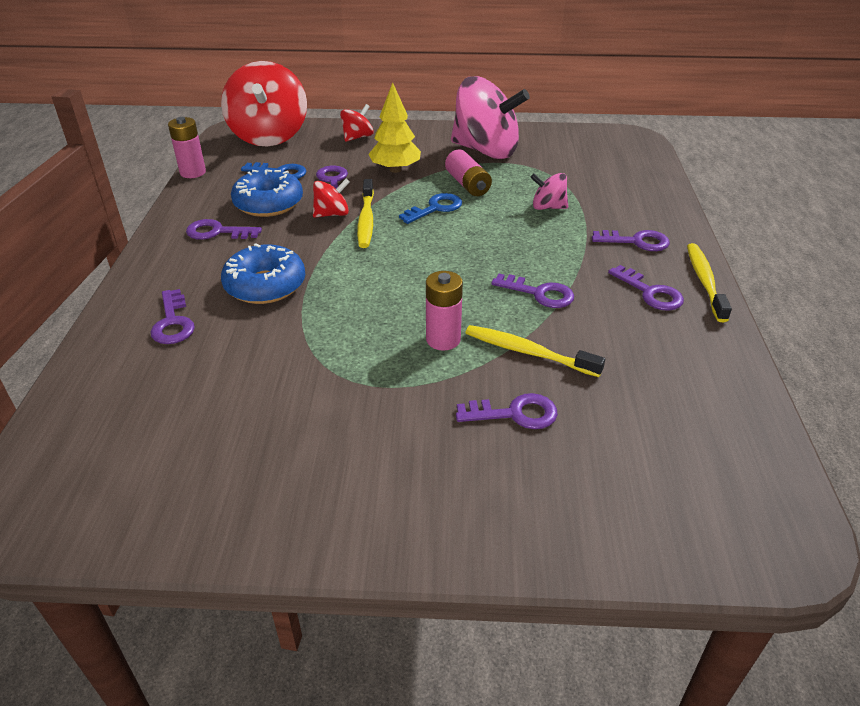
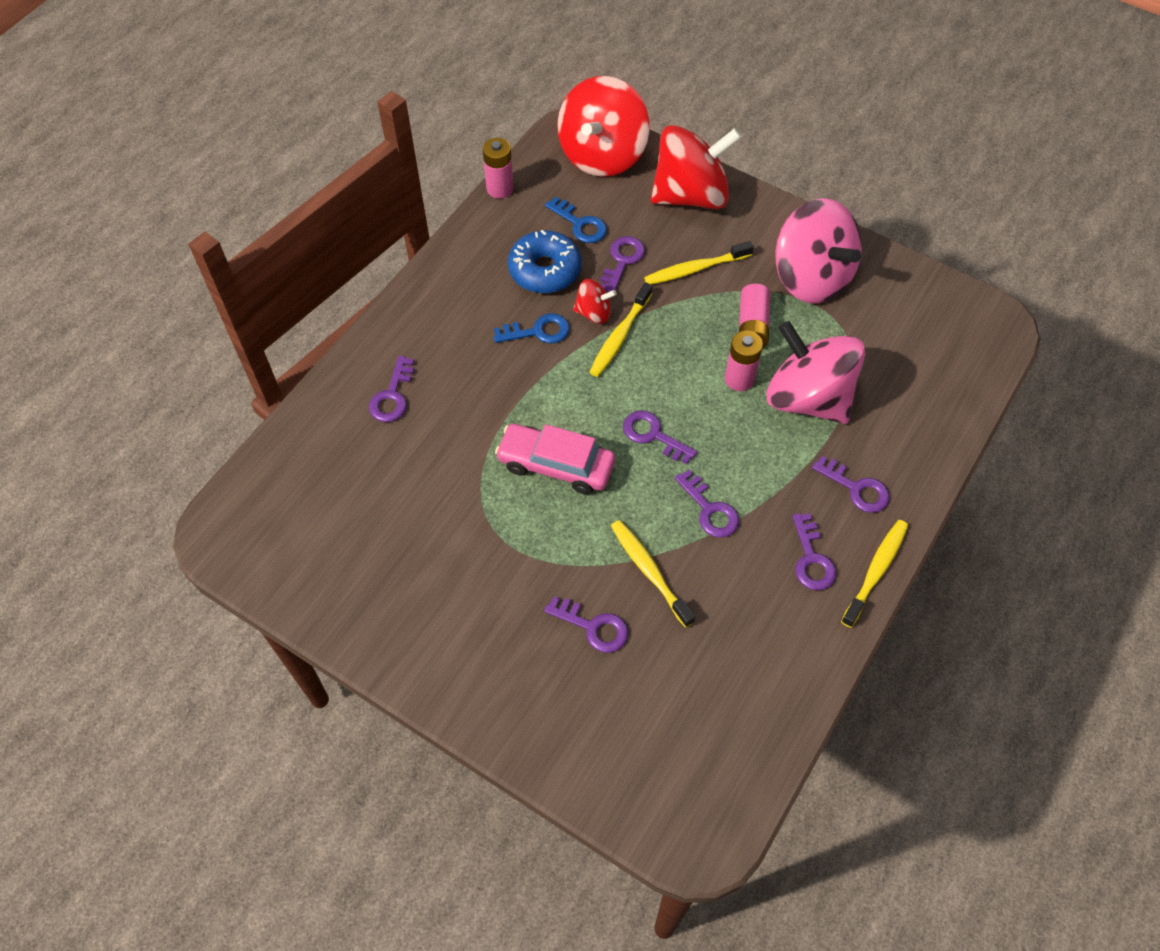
camera: 30 degrees right, 20 degrees up
(217, 232) = (479, 292): purple key -> purple key (653, 435)
(265, 285) = (484, 385): blue donut -> none
(357, 137) = (691, 195): red spinning top -> red spinning top, size x2.19
(377, 313) = (556, 465): none -> pink car
(395, 169) = (695, 269): yellow tree -> yellow toothbrush
(435, 208) = (696, 348): blue key -> blue key (538, 331)
(443, 339) = (590, 522): pink battery -> pink battery (739, 379)
(548, 207) = (808, 398): pink spinning top -> pink spinning top, size x2.19

